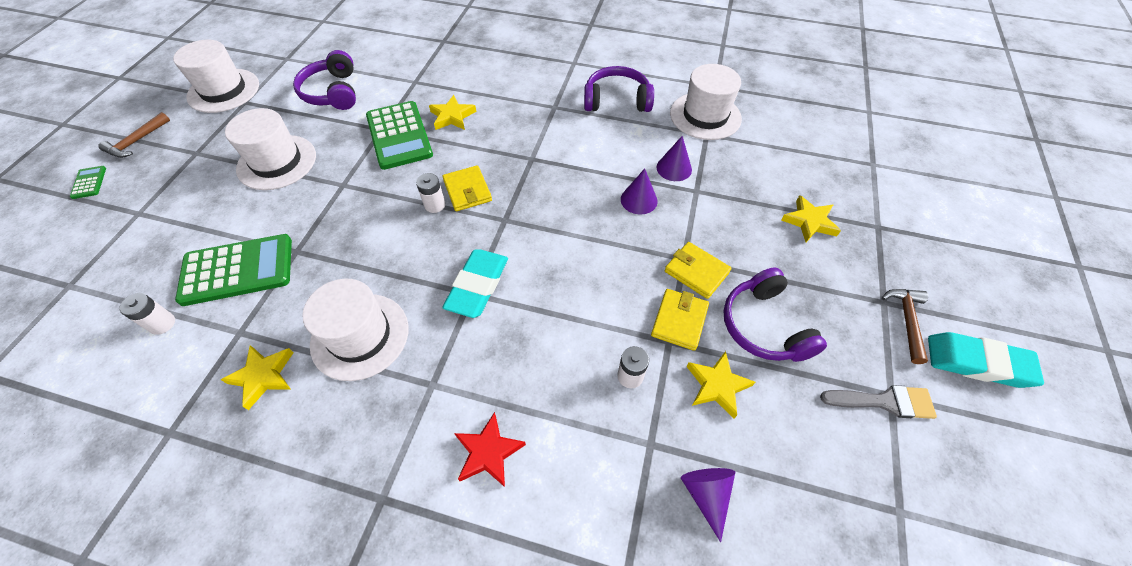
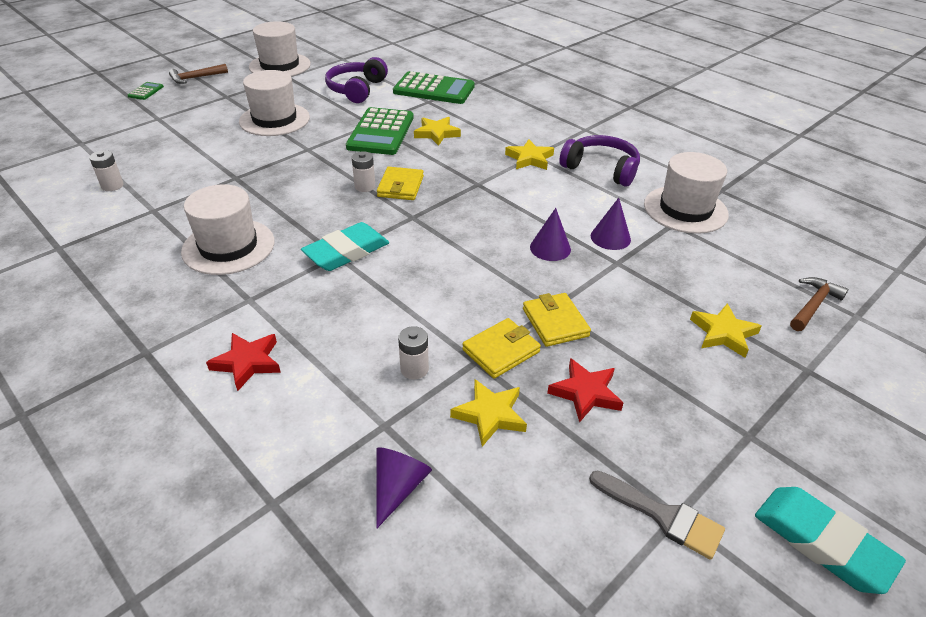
camera: 30 degrees right, 15 degrees down
(237, 270) = (187, 174): green calculator -> green calculator (434, 89)
(263, 376) = (142, 242): yellow star -> yellow star (529, 159)
(764, 326) = (585, 393): purple headphones -> red star
(906, 321) = (762, 463): brown hammer -> brown hammer (813, 305)

